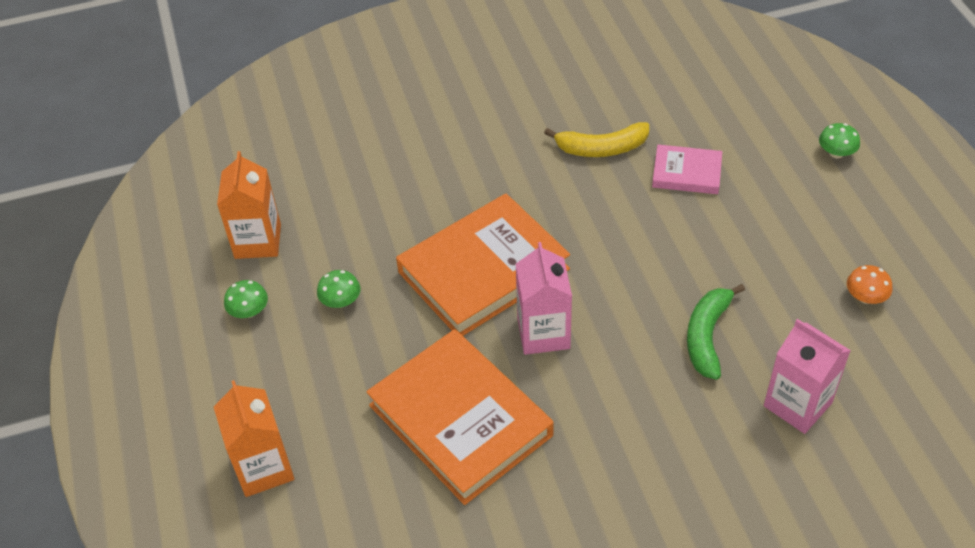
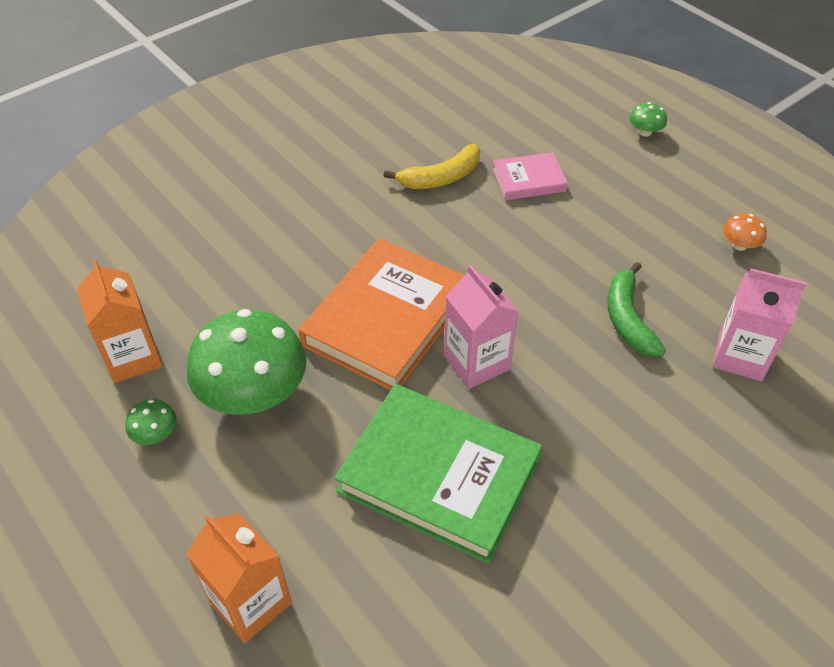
camera: 25 degrees left, 0 degrees up
(341, 301) = (253, 393): green mushroom -> green mushroom, size x2.38
(460, 420) = (439, 476): orange book -> green book

